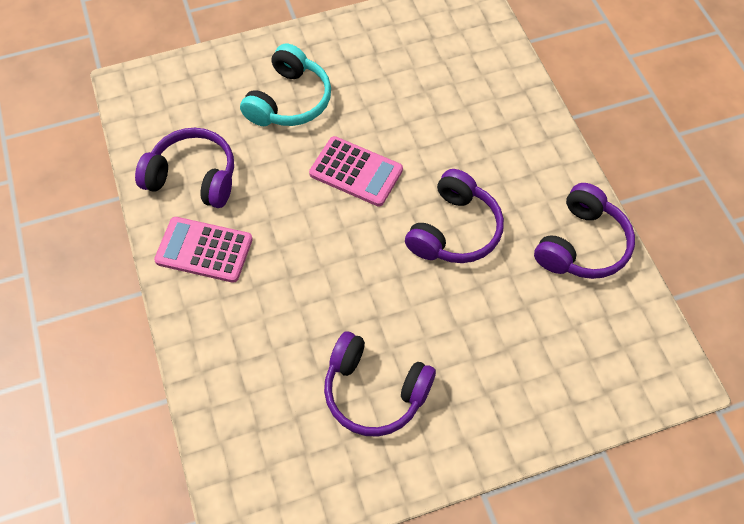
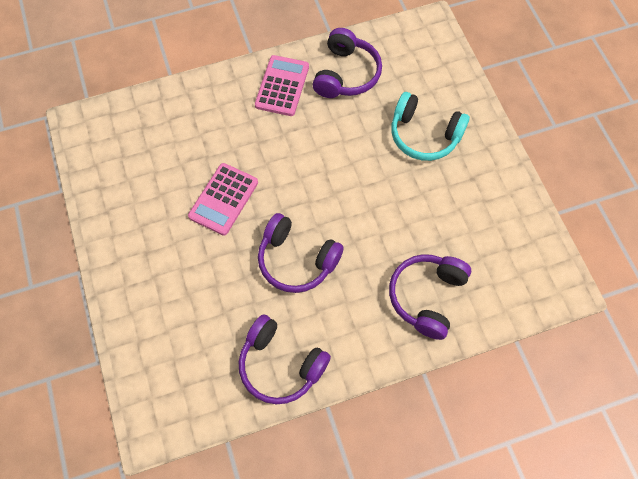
camera: 90 degrees right, 5 degrees up
(356, 172) = (353, 186): pink calculator -> pink calculator (224, 199)
(374, 391) = (162, 199): purple headphones -> purple headphones (427, 296)

